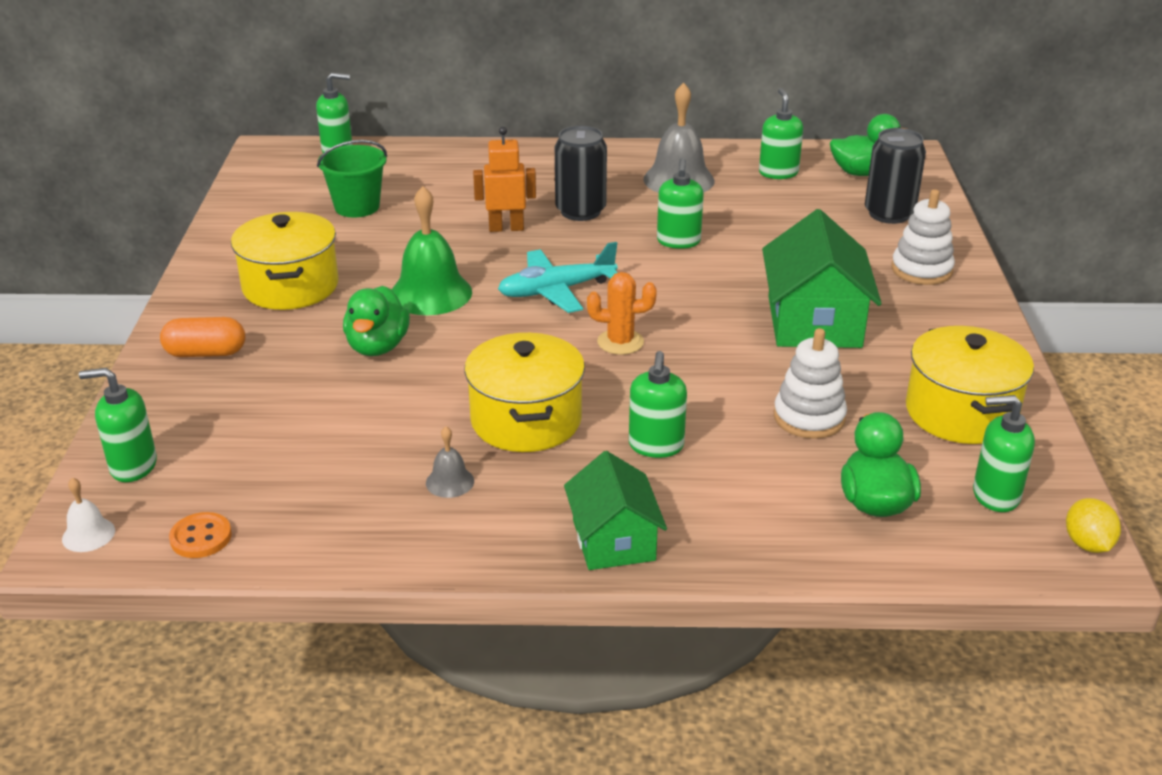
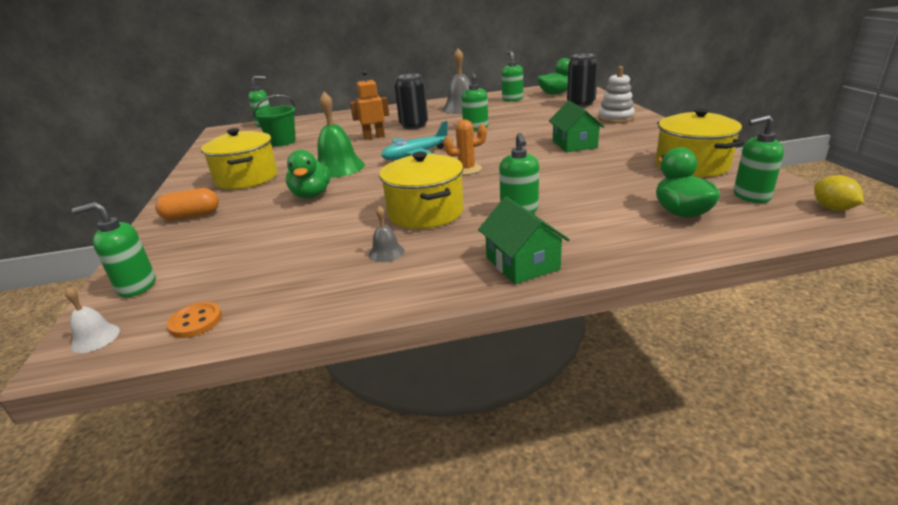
camera: 10 degrees left, 5 degrees down
(809, 417) = (605, 182): white stacking toy -> none
(814, 321) = (574, 144): green house -> green house, size x0.65

